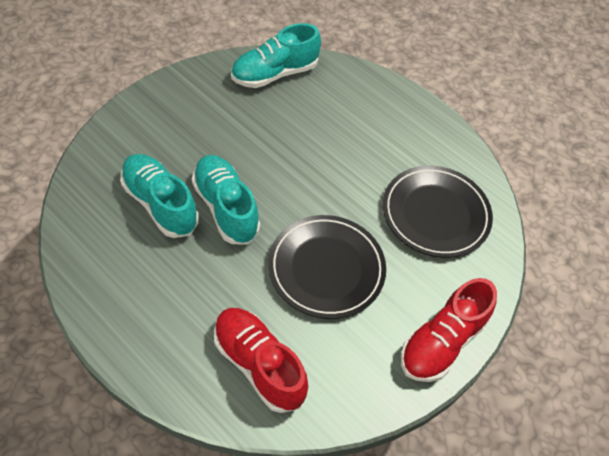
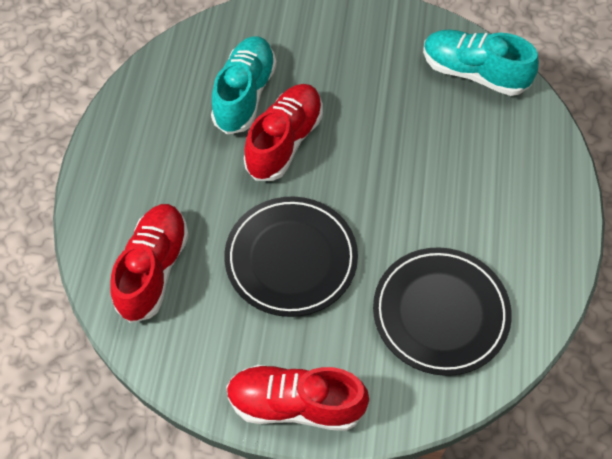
camera: 60 degrees right, 5 degrees up
(225, 208) = (284, 141): turquoise shoe -> red shoe

